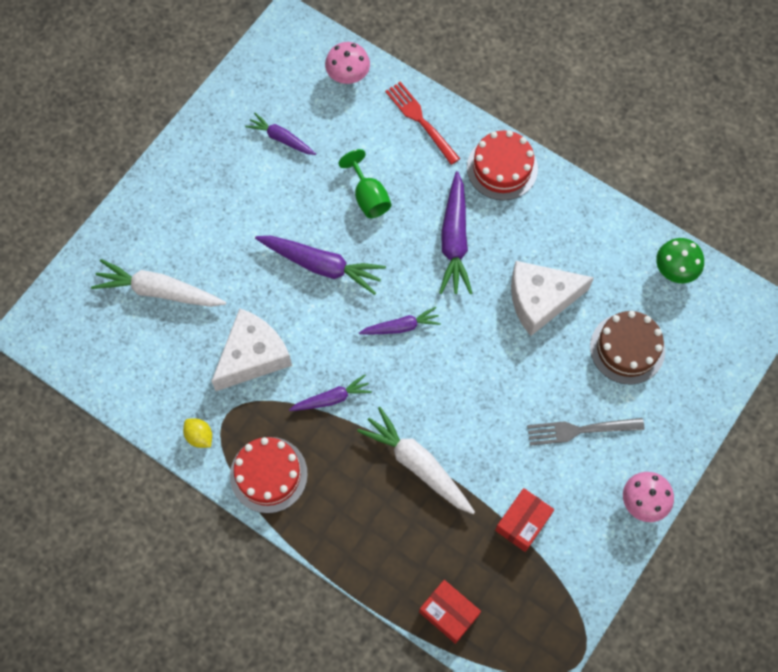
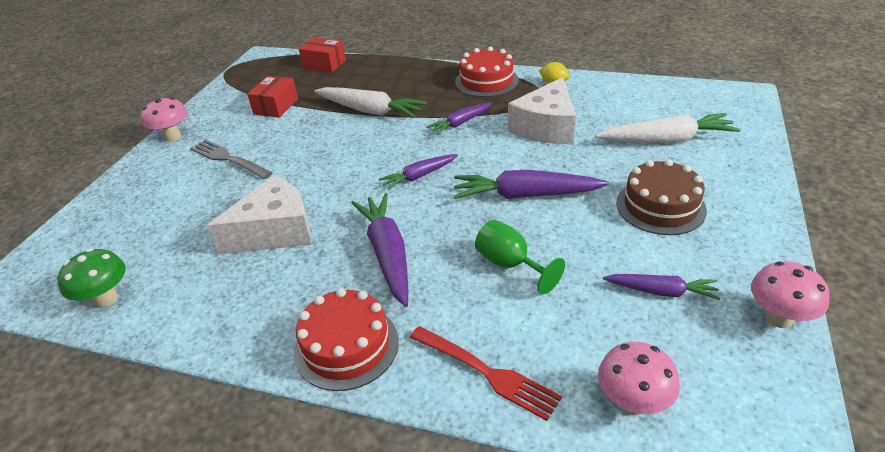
camera: 165 degrees right, 30 degrees down
(226, 96) = (778, 318): none -> pink mushroom
(580, 430) = (228, 159): grey fork -> grey fork turned 120 degrees counterclockwise
(627, 348) = (176, 220): brown cake -> brown cake (660, 206)

